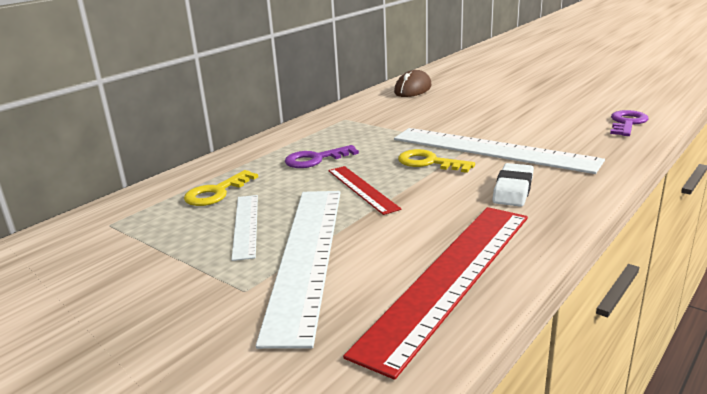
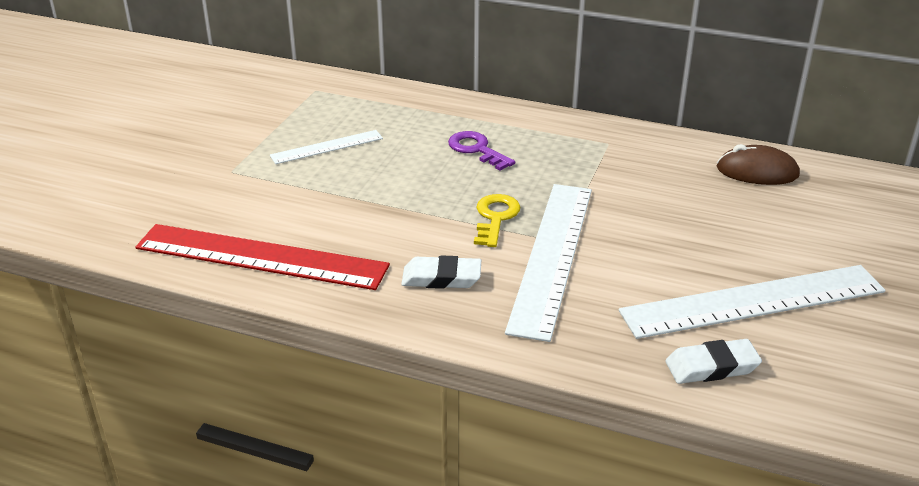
camera: 70 degrees right, 10 degrees up
(216, 192) = (383, 118): yellow key -> none
(307, 255) = (284, 185): white ruler -> white ruler (753, 302)
(362, 189) = (414, 188): red ruler -> none
(627, 123) = (712, 367): purple key -> white eraser

